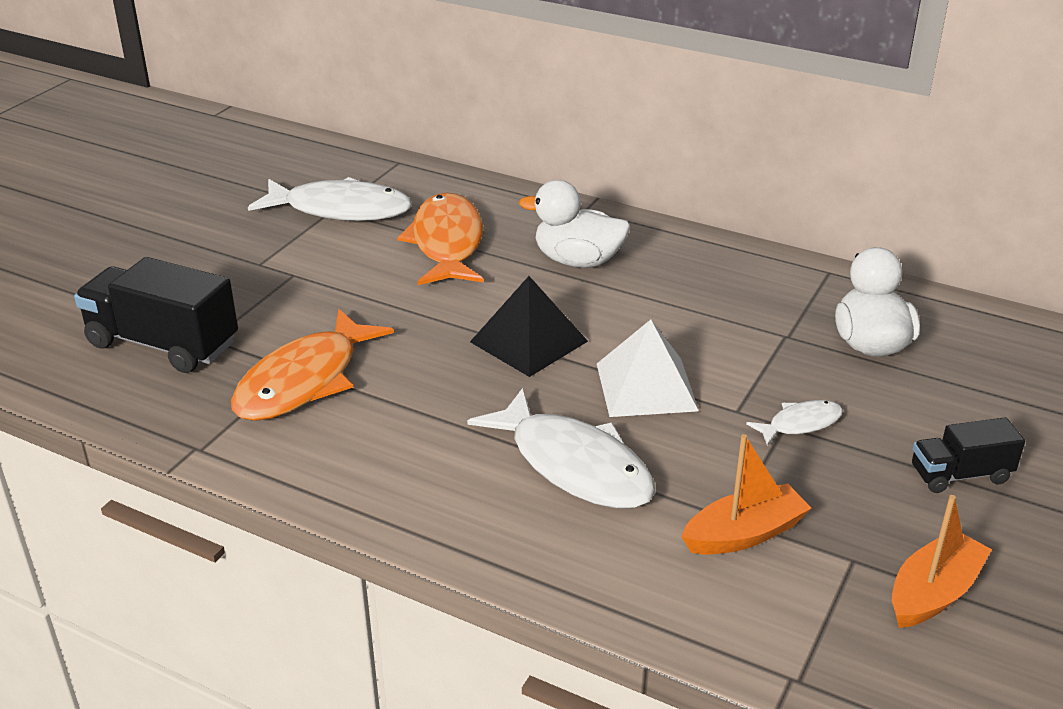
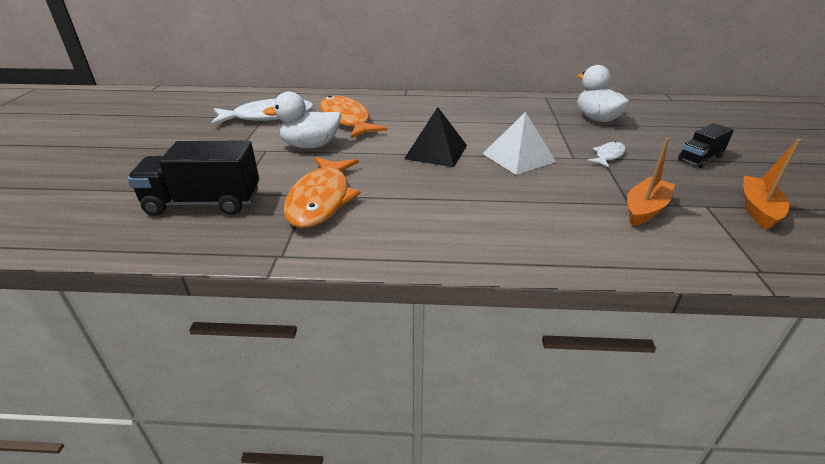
camera: 25 degrees left, 0 degrees up
(574, 465) = (523, 201): white fish -> none
(578, 261) = (424, 114): white duck -> white duck (310, 146)

